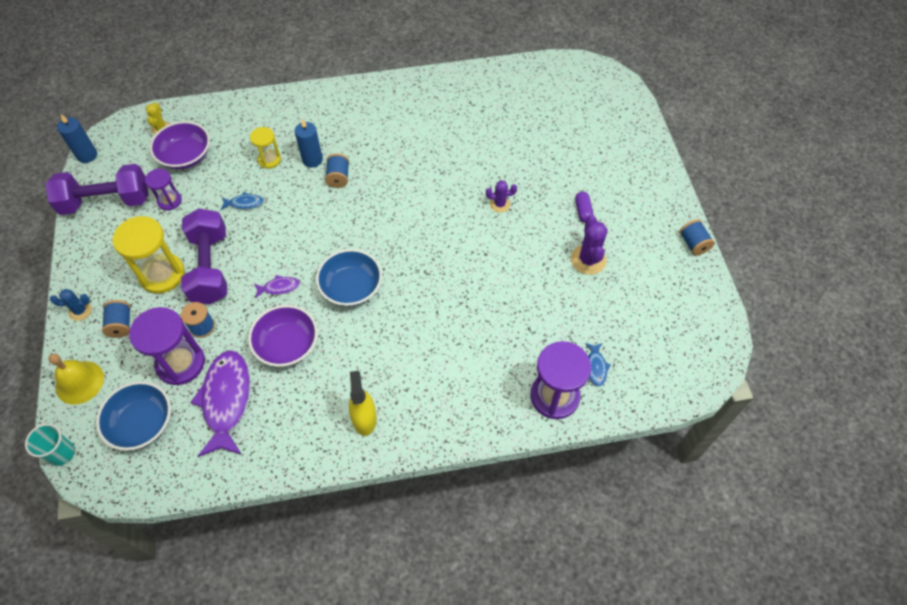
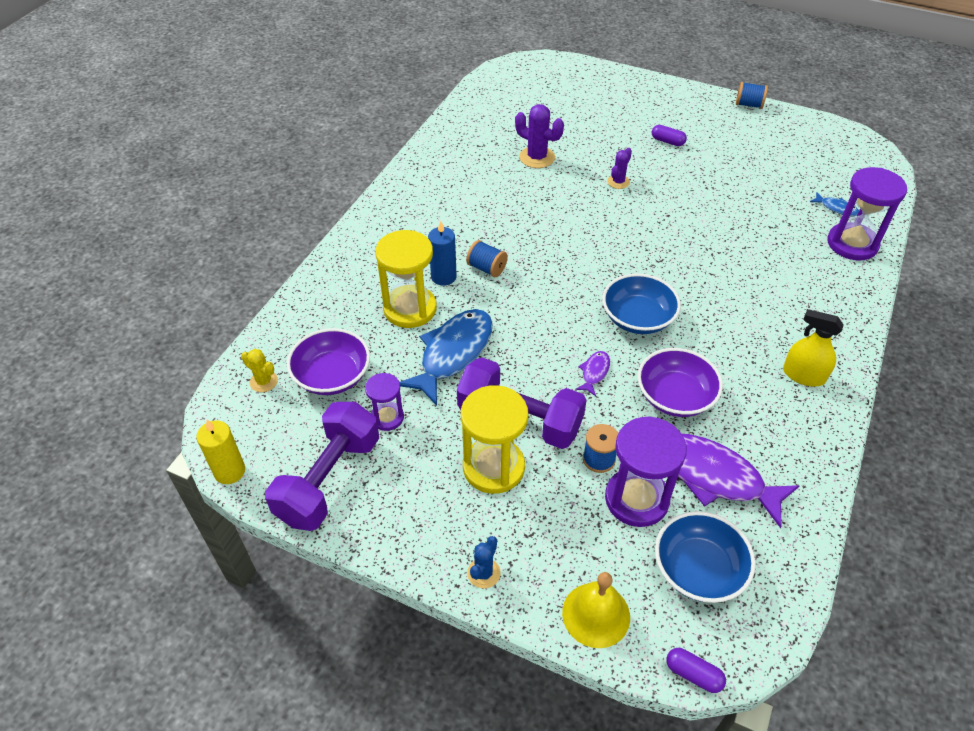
camera: 55 degrees left, 10 degrees down
(62, 453) = (693, 674): turquoise cup -> purple capsule
(87, 155) = (229, 471): blue candle -> yellow candle
(121, 324) = (538, 537): blue spool -> none
(244, 203) = (453, 353): blue fish -> blue fish, size x2.24
(269, 159) = (410, 309): yellow hourglass -> yellow hourglass, size x1.78
(588, 260) = (722, 162): purple cactus -> purple cactus (537, 157)

